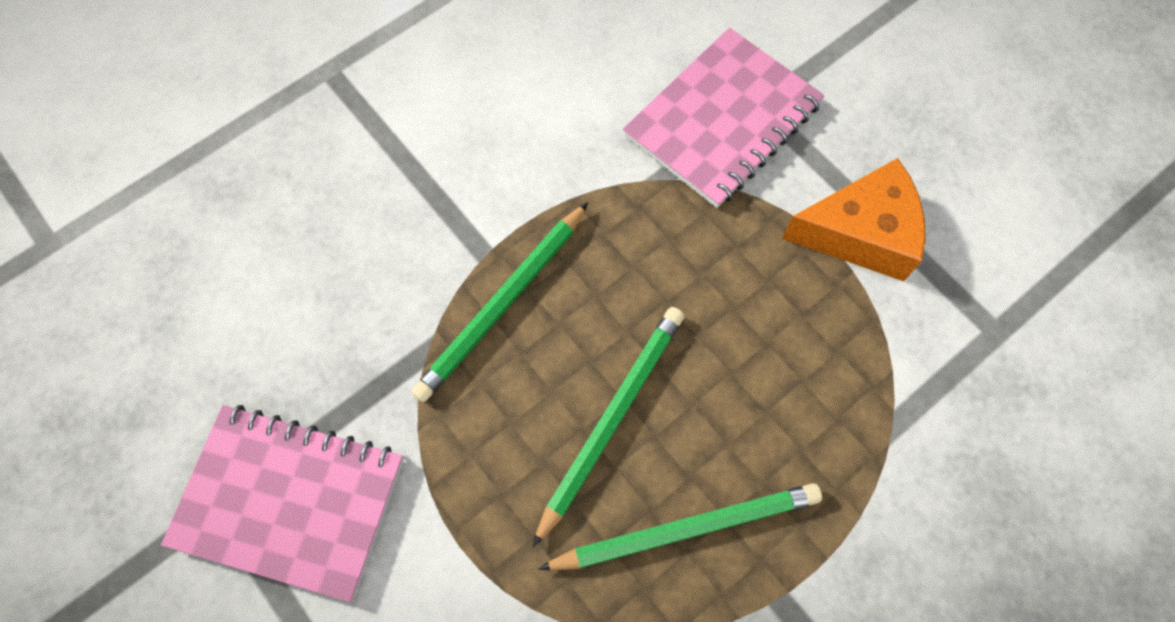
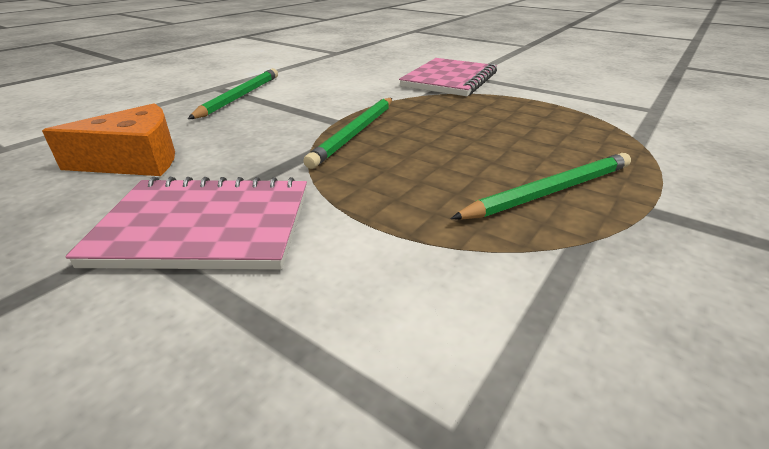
camera: 15 degrees left, 35 degrees down
(611, 419) = (457, 159): green pencil -> green pencil (239, 97)
(861, 233) = (551, 95): orange cheese -> orange cheese (135, 160)

